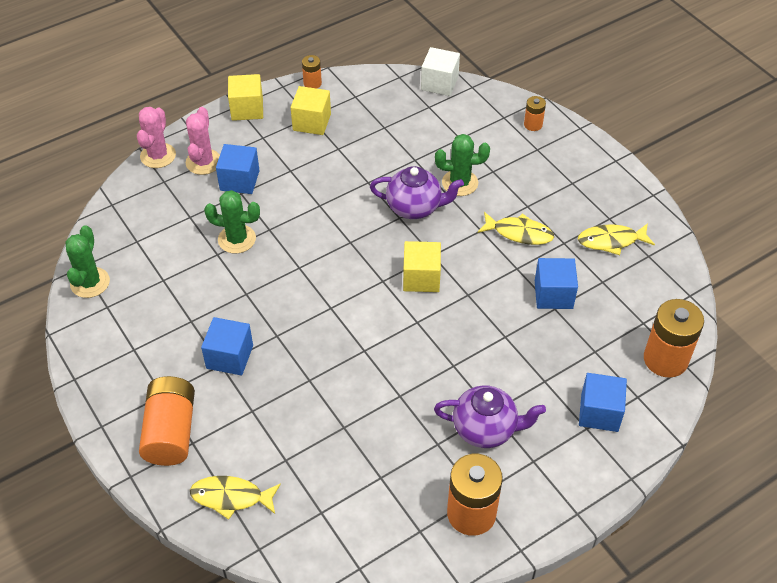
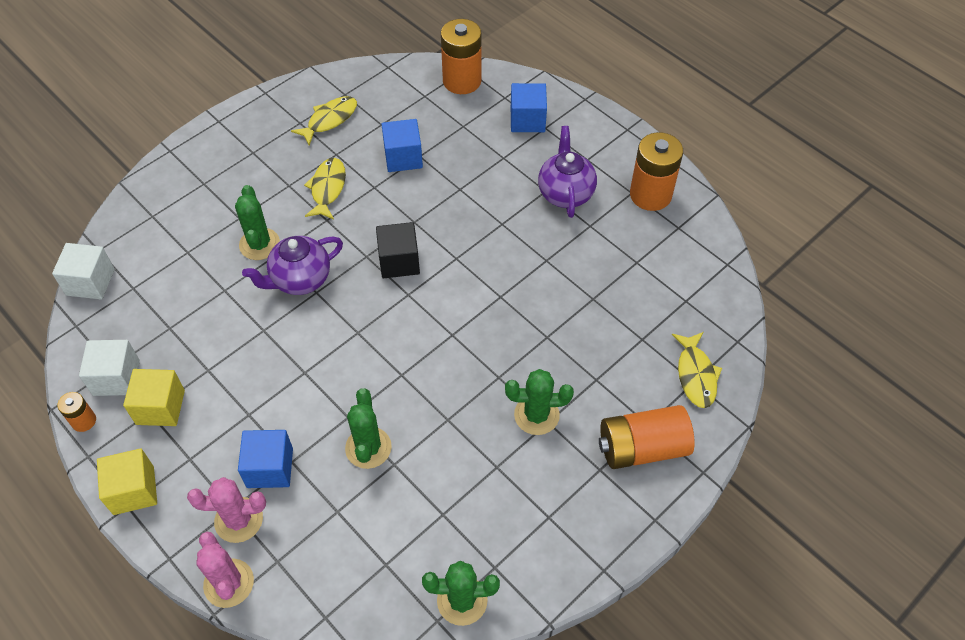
camera: 100 degrees left, 5 degrees up
(158, 156) = (229, 583): pink cactus -> pink cactus turned 60 degrees clockwise
(229, 357) = (536, 415): blue cube -> green cactus
(345, 99) = (116, 378): none -> white cube
(415, 207) = (300, 279): purple teapot -> purple teapot turned 120 degrees counterclockwise
(421, 278) = (399, 261): yellow cube -> black cube
(533, 124) = (164, 189): orange battery -> none
(611, 241) = (329, 120): yellow fish -> yellow fish turned 120 degrees counterclockwise

